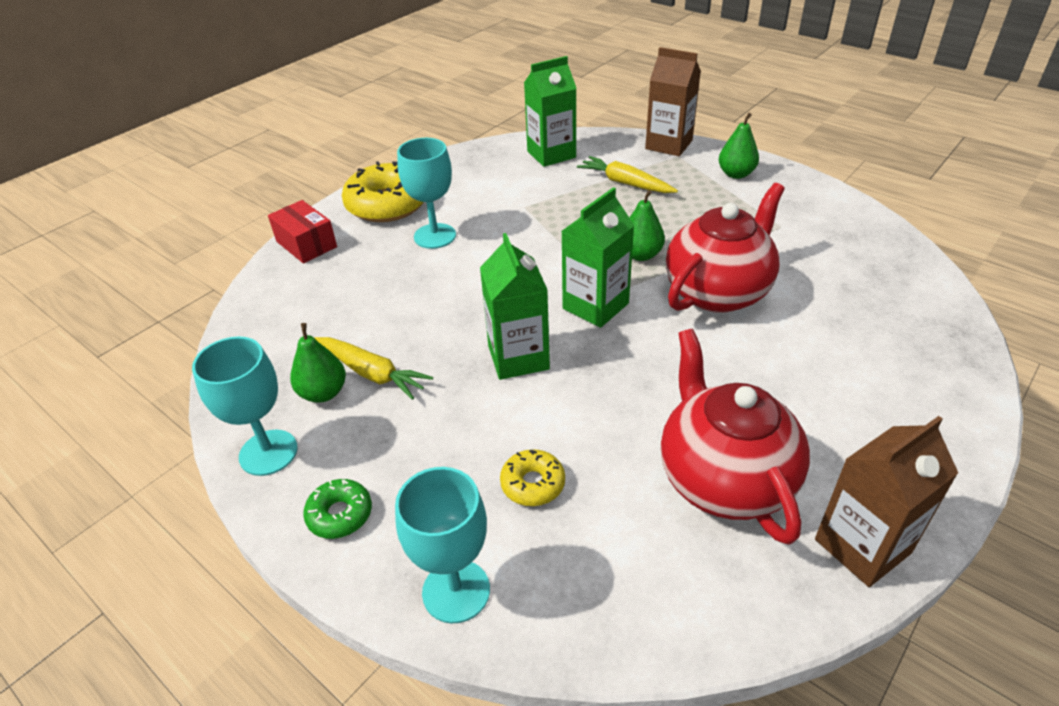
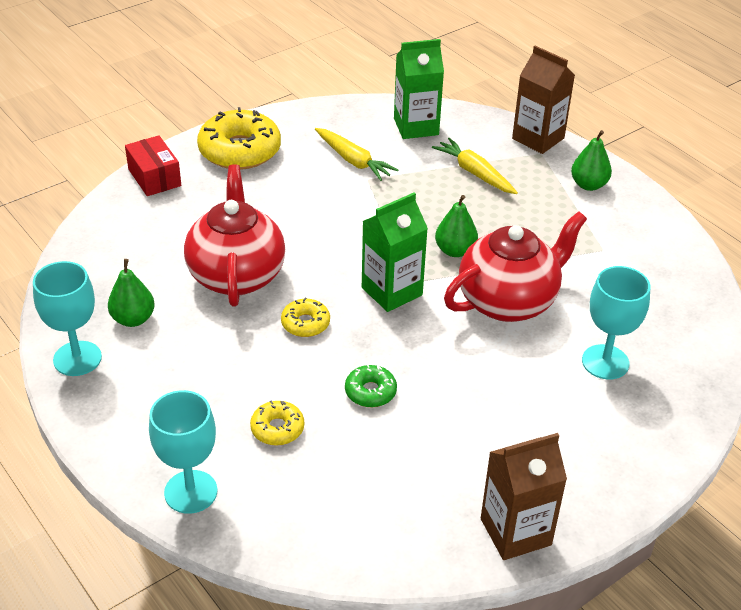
camera: 10 degrees right, 0 degrees up
(340, 514) = (120, 418): green donut -> green donut (370, 392)
(372, 373) = (177, 310): yellow carrot -> yellow carrot (353, 160)
(435, 236) = (273, 193): turquoise goblet -> turquoise goblet (605, 362)
(518, 357) = (305, 323): green carton -> yellow donut
(724, 478) = (432, 459): red teapot -> red teapot (237, 275)

